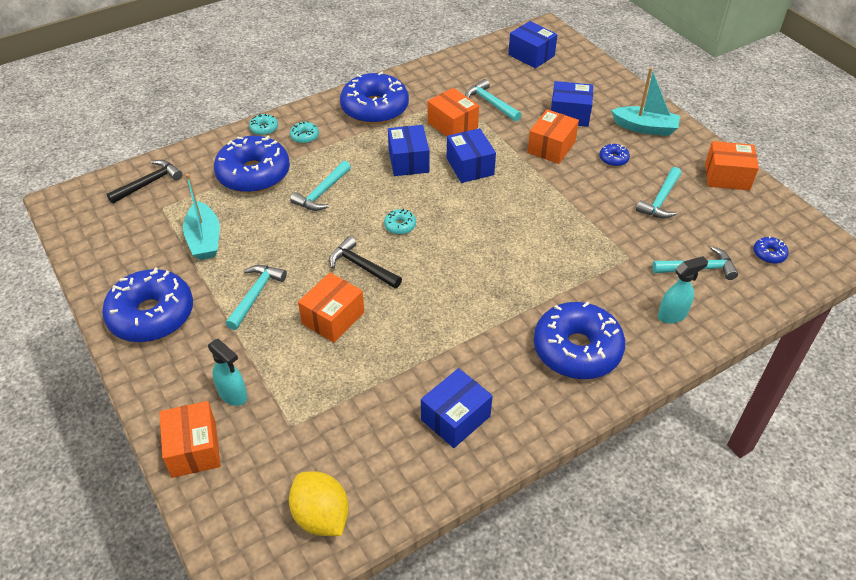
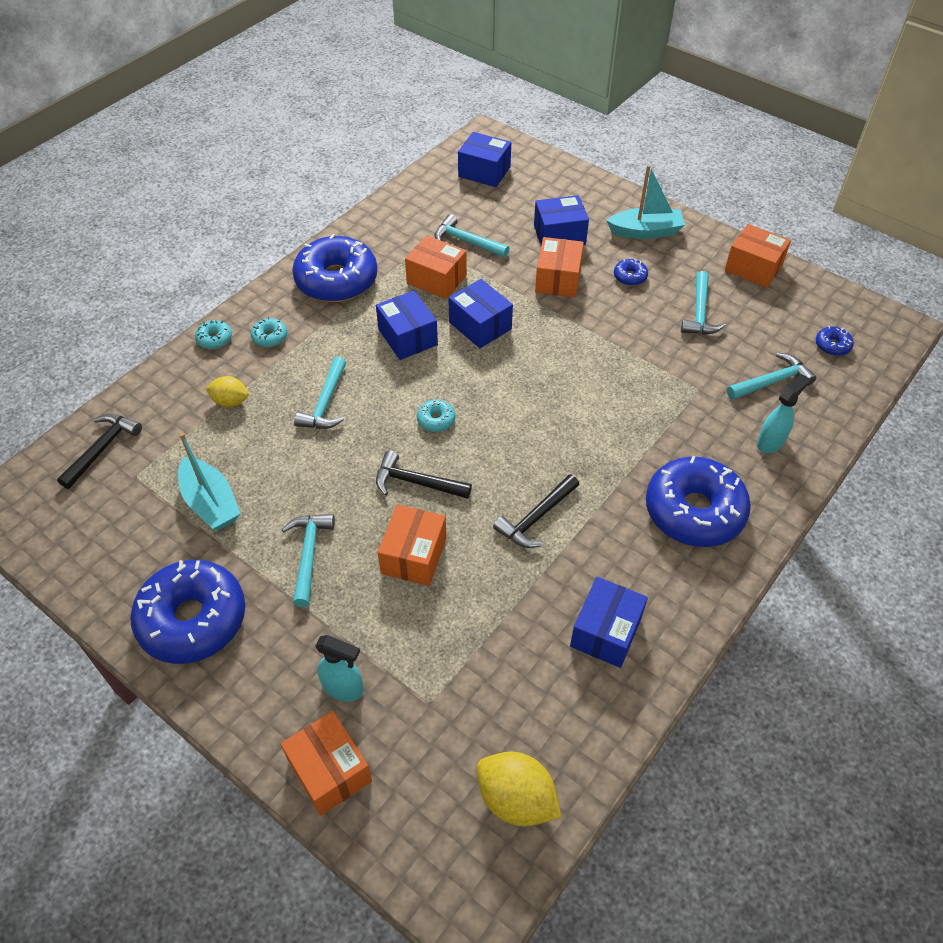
camera: 20 degrees left, 5 degrees up
(253, 174) = (230, 401): blue donut -> yellow lemon
(442, 318) = (536, 518): none -> black hammer
(727, 177) = (753, 268): orange box -> orange box turned 45 degrees clockwise

